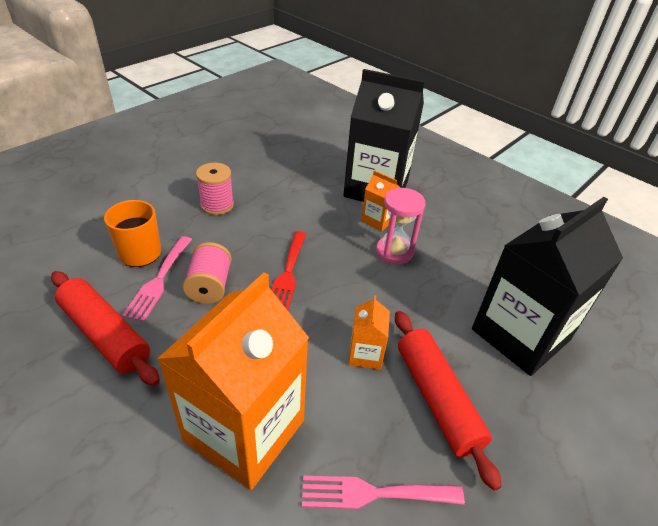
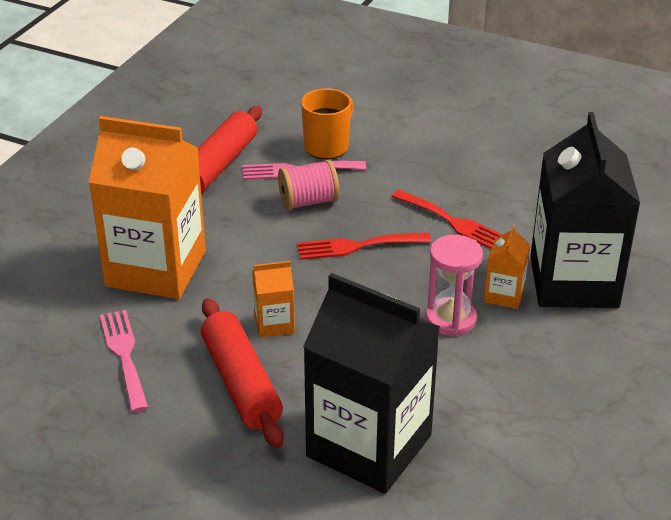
camera: 75 degrees right, 5 degrees down
(217, 205) = (436, 168): pink spool -> none
(286, 217) = (453, 222): none -> red fork
(436, 399) = (241, 383): red rolling pin -> red rolling pin turned 75 degrees counterclockwise

